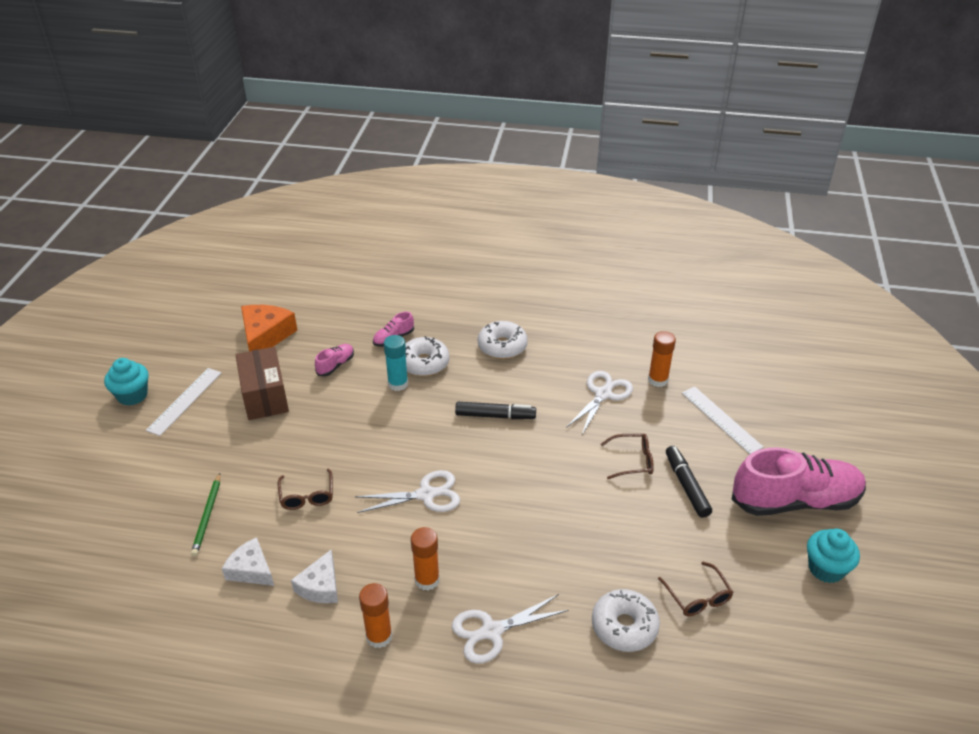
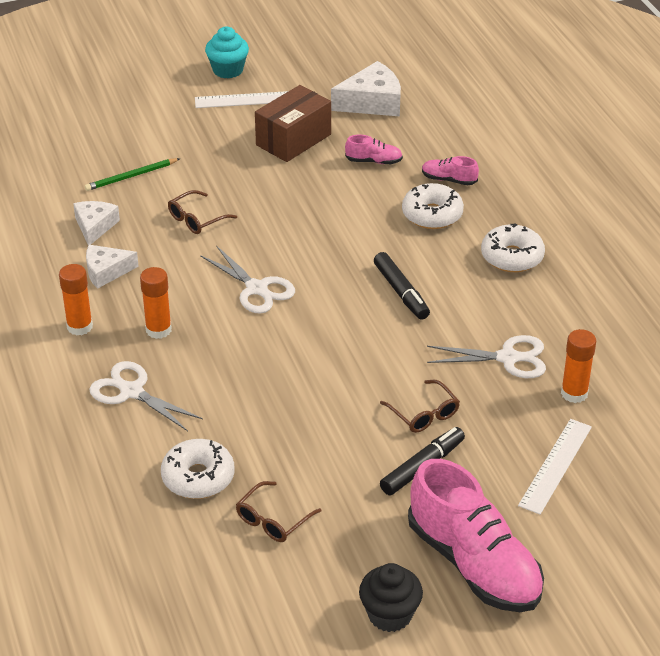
camera: 60 degrees right, 0 degrees up
(265, 336) = (372, 102): orange cheese -> white cheese
(398, 384) = (386, 210): turquoise glue stick -> none
(826, 568) = (390, 614): turquoise cupcake -> black cupcake

